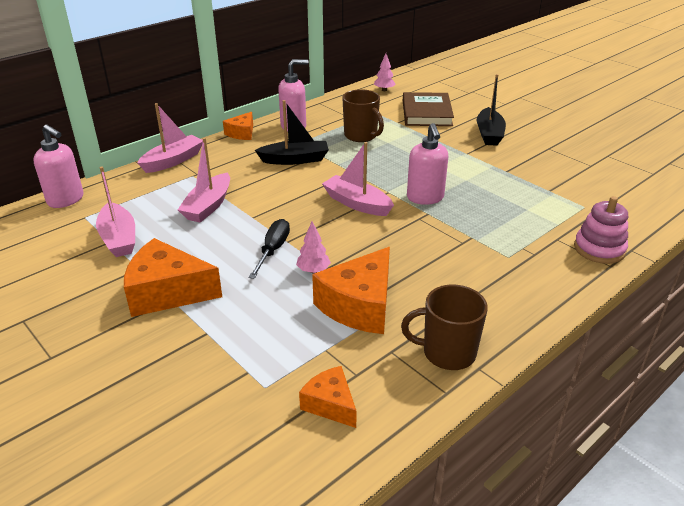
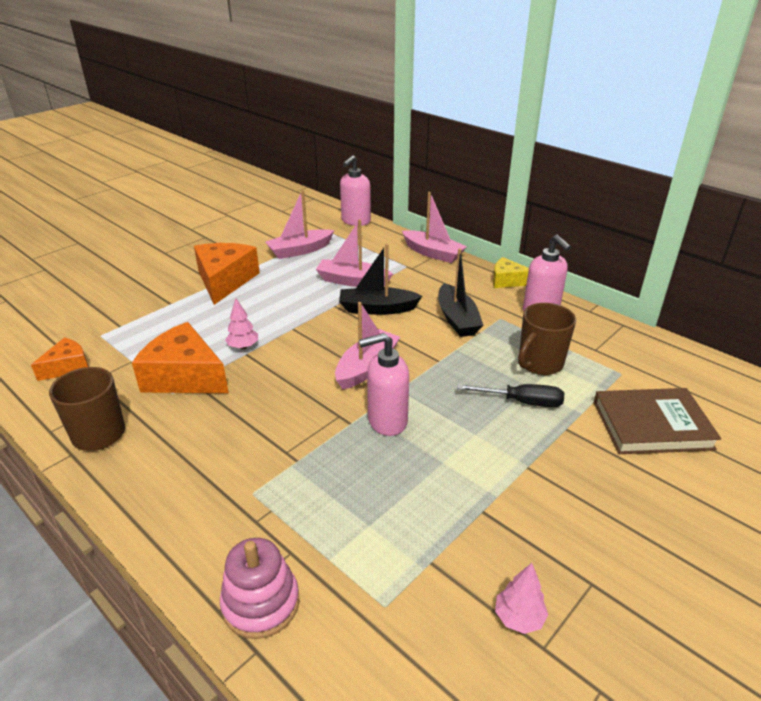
camera: 85 degrees right, 0 degrees up
(242, 133) = (507, 281): orange cheese -> yellow cheese
(273, 250) = (278, 322): black screwdriver -> black screwdriver (522, 402)
(384, 90) = (711, 379): pink tree -> pink tree (519, 618)
(489, 134) = (611, 499): black boat -> black boat (377, 309)

